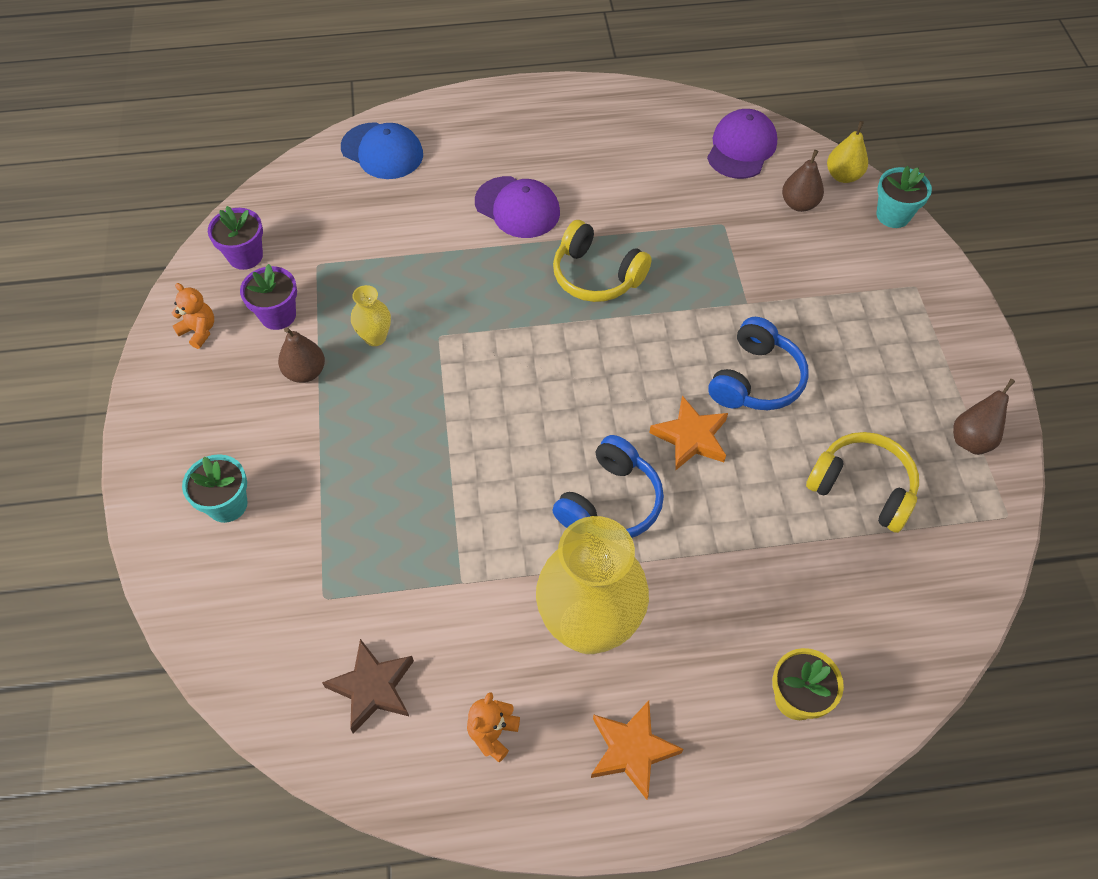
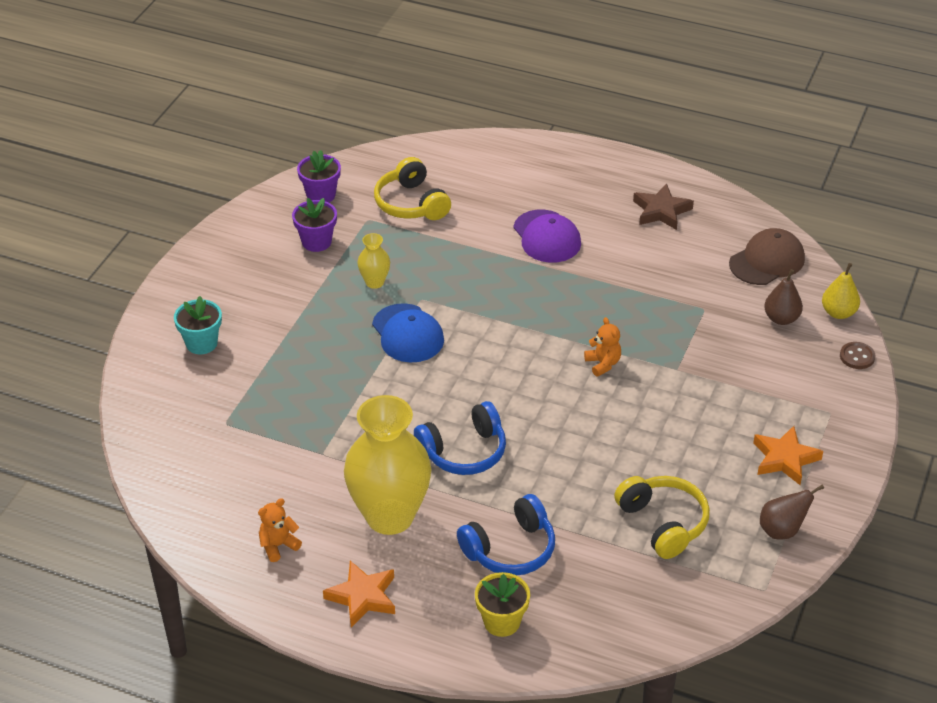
camera: 30 degrees right, 15 degrees down
(199, 331) = (256, 231): orange teddy bear -> orange teddy bear (603, 364)
(305, 372) = (310, 285): brown pear -> none
(373, 688) = (220, 486): brown star -> brown star (661, 211)
(382, 151) = (472, 161): blue cap -> blue cap (407, 333)
(596, 275) = (571, 305): yellow headphones -> yellow headphones (411, 203)
(691, 437) = (557, 437): orange star -> orange star (784, 459)
(741, 148) = (767, 261): purple cap -> brown cap
(756, 379) = (640, 422): blue headphones -> blue headphones (510, 549)
(893, 215) = (857, 357): turquoise flower pot -> brown button

